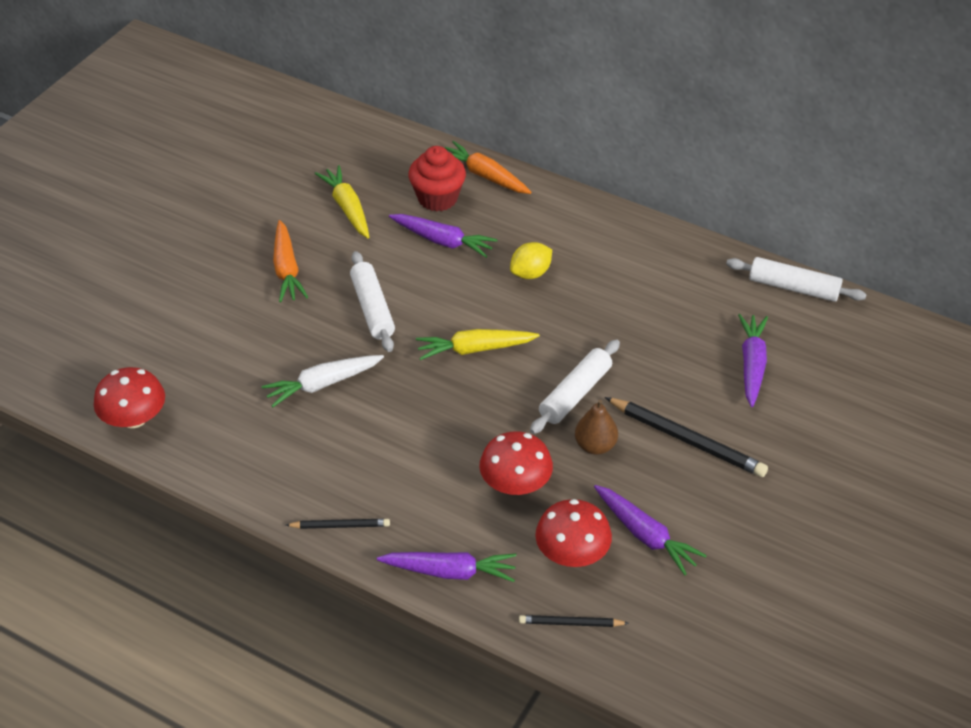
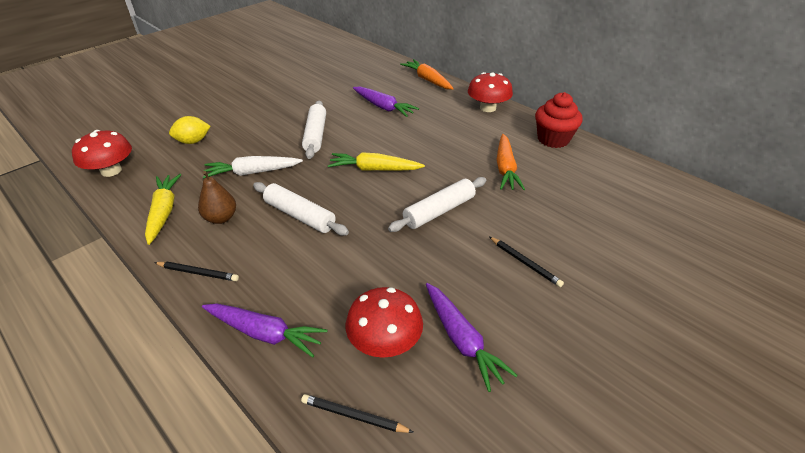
camera: 15 degrees right, 5 degrees down
(287, 269) = (273, 107): orange carrot -> orange carrot (505, 168)
(347, 208) = (331, 84): yellow carrot -> yellow carrot (164, 212)
(437, 198) = (391, 86): red cupcake -> red cupcake (553, 139)
(515, 484) = (360, 269): red mushroom -> red mushroom (488, 108)
(530, 273) = (436, 132): yellow lemon -> yellow lemon (193, 141)
(595, 446) = (441, 252): brown pear -> brown pear (221, 218)
(687, 440) = (525, 263): black pencil -> black pencil, size x0.55
(752, 365) = (595, 216): purple carrot -> none
(793, 288) = (639, 170): white rolling pin -> white rolling pin (299, 216)

